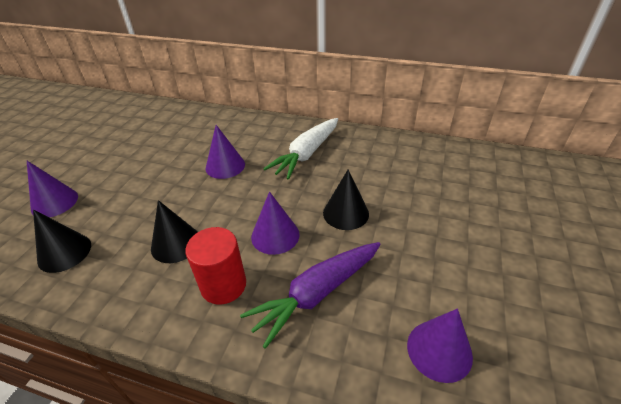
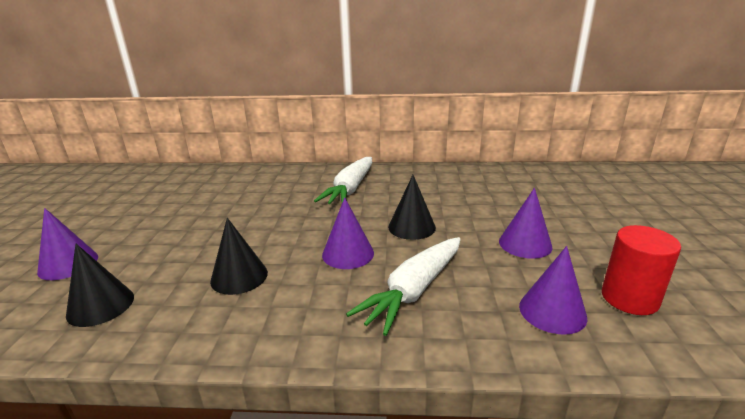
camera: 15 degrees left, 15 degrees down
(223, 285) = (310, 301): red cylinder -> red cylinder (629, 298)
(225, 166) = (267, 208): purple cone -> purple cone (525, 244)
(317, 293) = (414, 290): purple carrot -> white carrot

